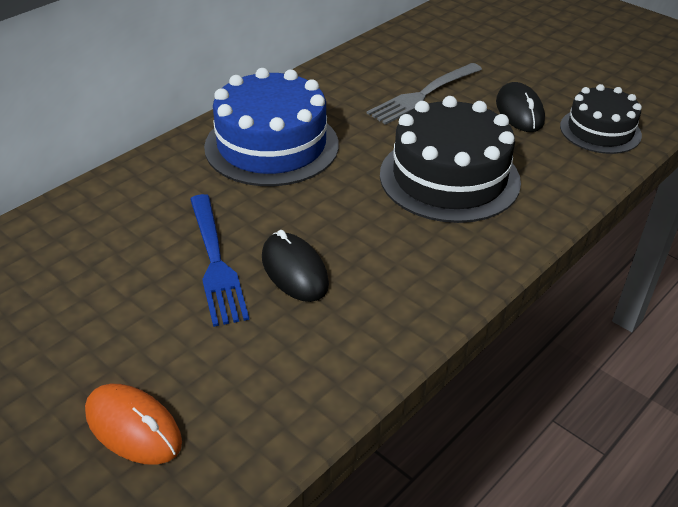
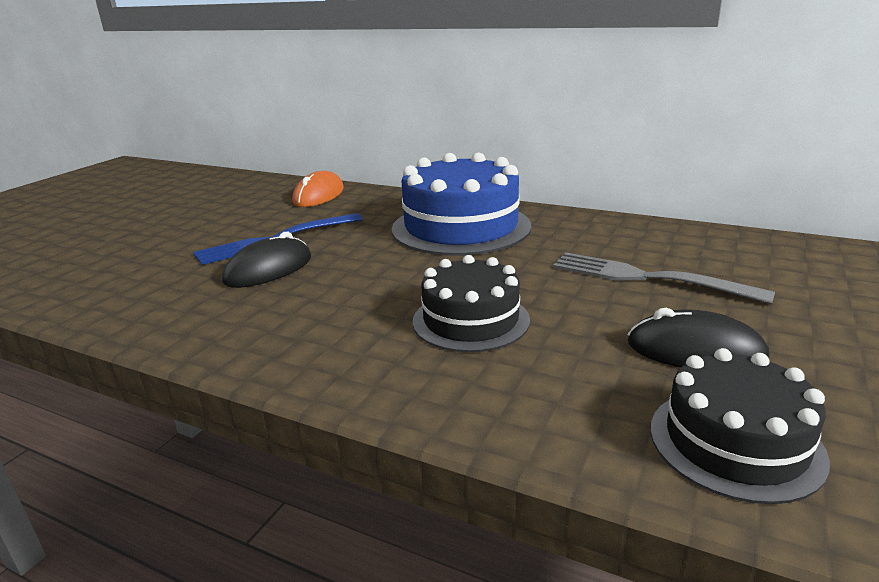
camera: 75 degrees right, 15 degrees down
(133, 427) = (89, 252): orange mouse -> orange mouse (319, 195)
(449, 178) = (471, 320): black cake -> black cake, size x0.61
(519, 111) = (695, 351): black mouse -> black mouse turned 45 degrees clockwise

